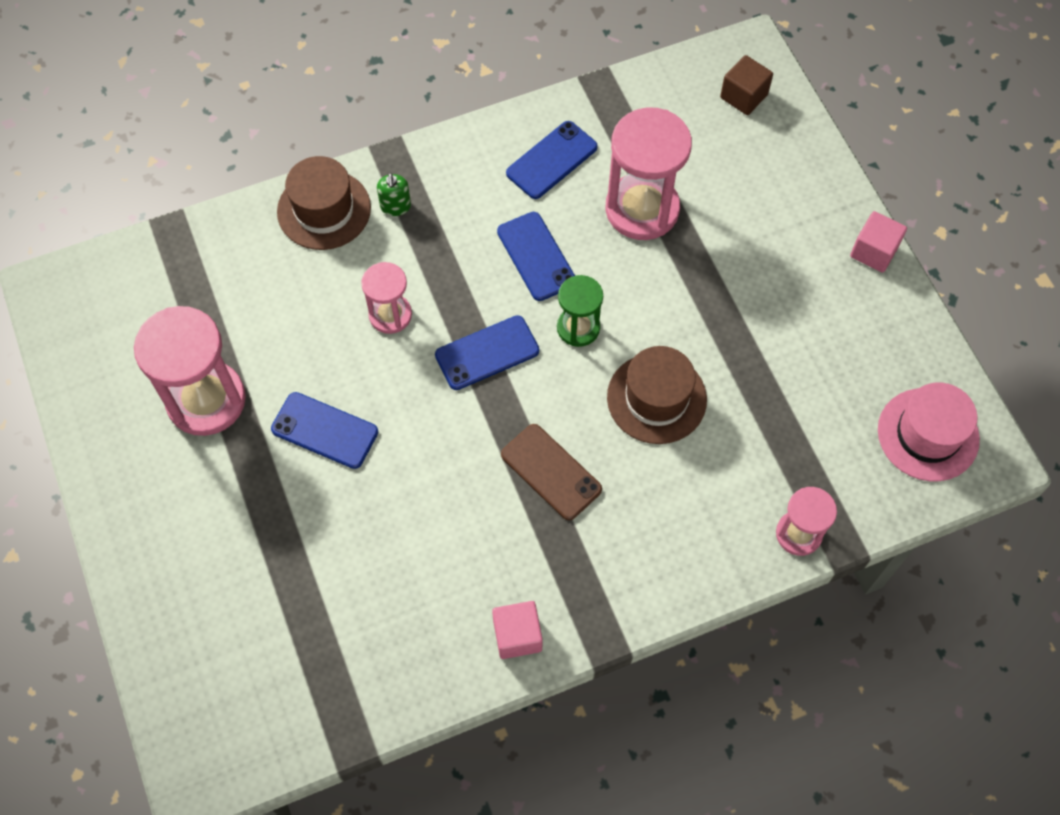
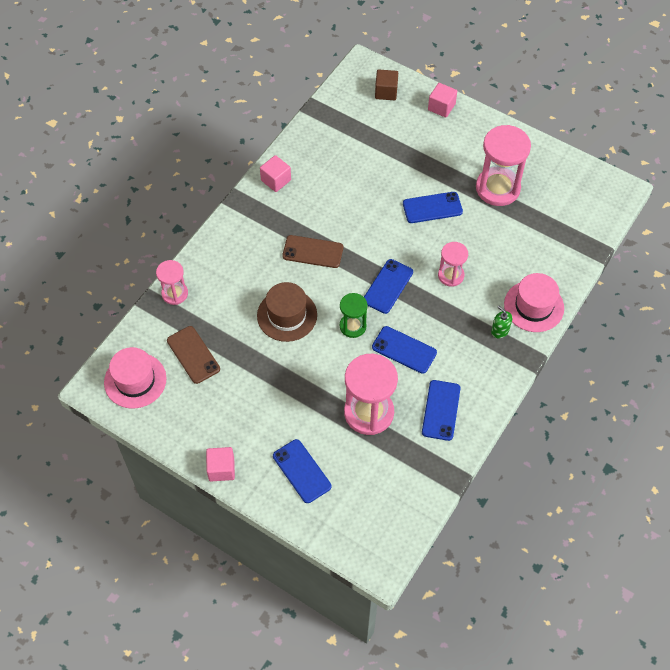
camera: 145 degrees right, 5 degrees down
(151, 598) = (441, 107): none -> pink cube
(324, 210) = (534, 306): brown hat -> pink hat
(743, 96) = (362, 526): brown cube -> brown cube (386, 92)
(774, 192) = (302, 471): none -> blue phone
(825, 422) = (193, 355): none -> brown phone

